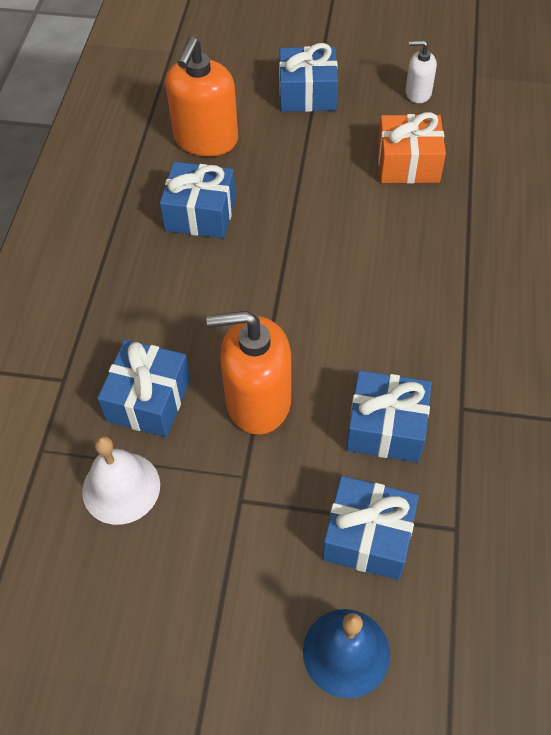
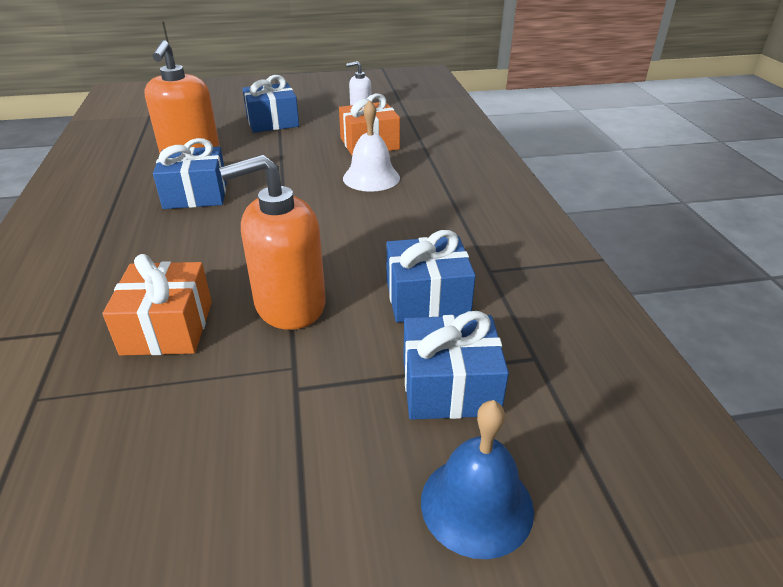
camera: 20 degrees left, 20 degrees down
(121, 487) = (146, 411): white bell -> white bell (371, 177)
(149, 400) = (168, 327): blue gift -> orange gift

